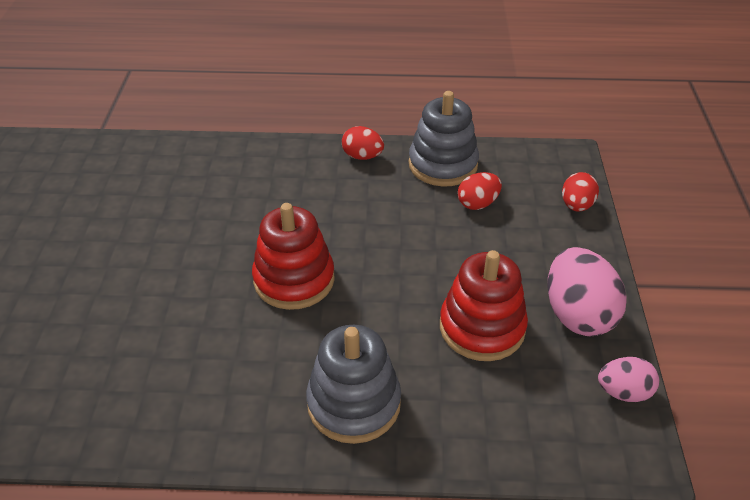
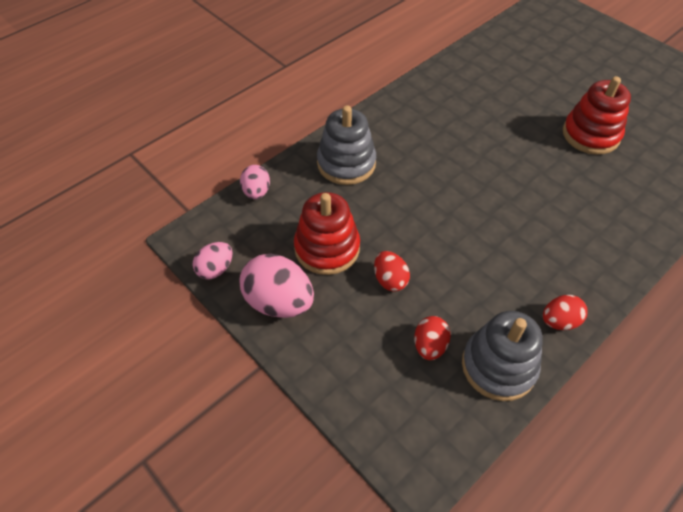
camera: 135 degrees right, 10 degrees up
(294, 280) = (458, 196): red stacking toy -> red stacking toy (590, 135)
(500, 452) = (256, 192): none -> pink egg
(576, 205) = (359, 411): red egg -> red egg (390, 280)

